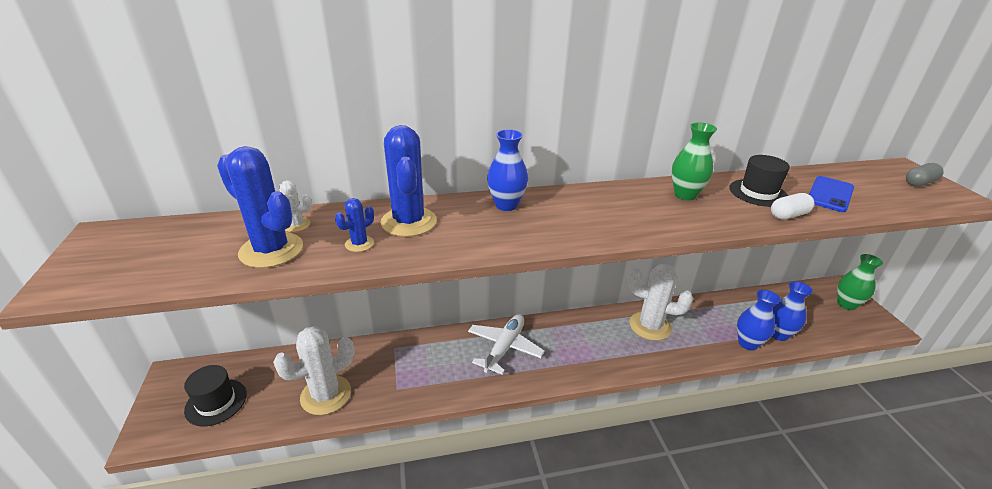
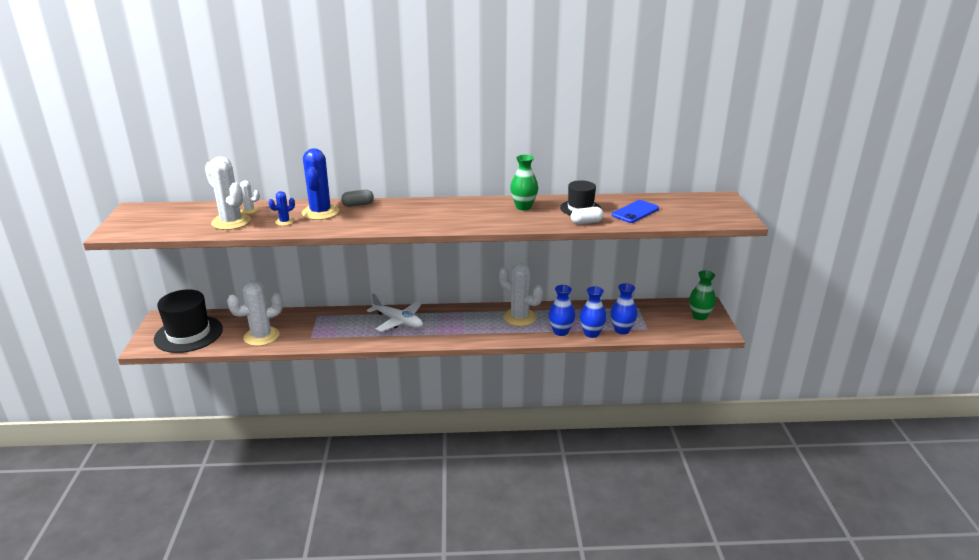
camera: 10 degrees right, 5 degrees down
(216, 402) = (188, 334): black hat -> black hat, size x1.67
(271, 250) = (231, 222): blue cactus -> white cactus
(504, 347) = (398, 321): white plane -> white plane turned 90 degrees clockwise
(506, 205) = (390, 206): blue vase -> blue vase (560, 332)
(919, 183) = (719, 208): grey capsule -> grey capsule (358, 204)

